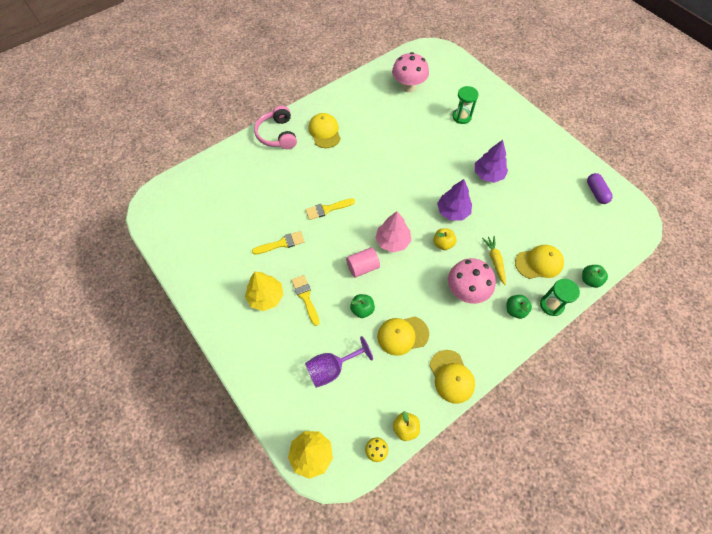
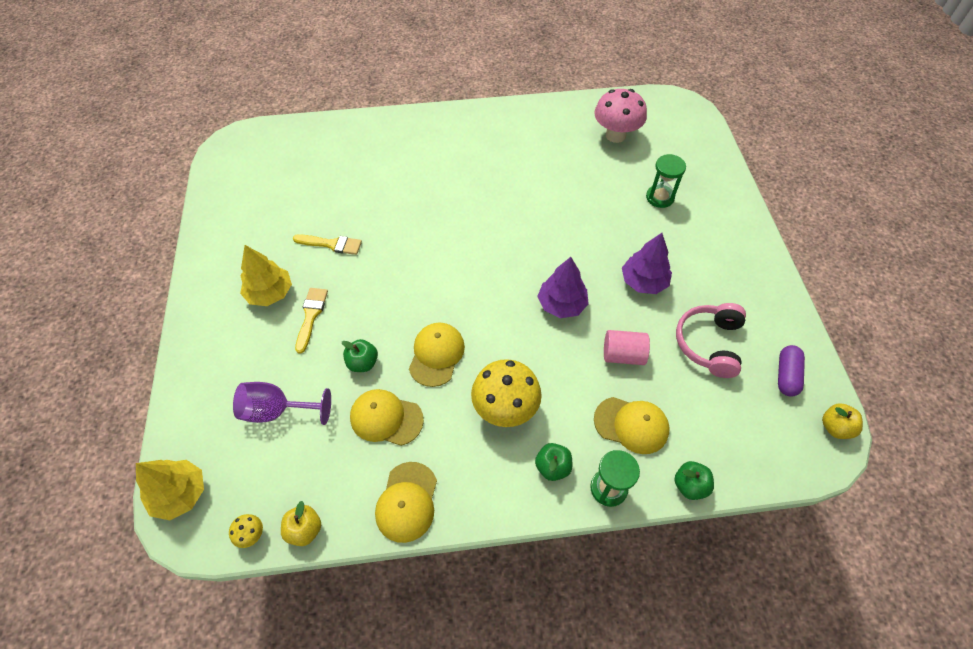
camera: 30 degrees right, 5 degrees down
(277, 135) = (418, 126): pink headphones -> pink headphones (709, 344)
(324, 132) = (473, 145): yellow cap -> yellow cap (436, 355)
(327, 209) = (410, 231): yellow brush -> none
(362, 267) = (400, 315): pink cylinder -> pink cylinder (623, 355)
(392, 241) = (459, 303): pink tree -> none
(443, 244) = (519, 337): yellow apple -> yellow apple (835, 427)
(466, 291) = (505, 409): pink mushroom -> yellow mushroom
(495, 261) = (572, 391): yellow carrot -> none

